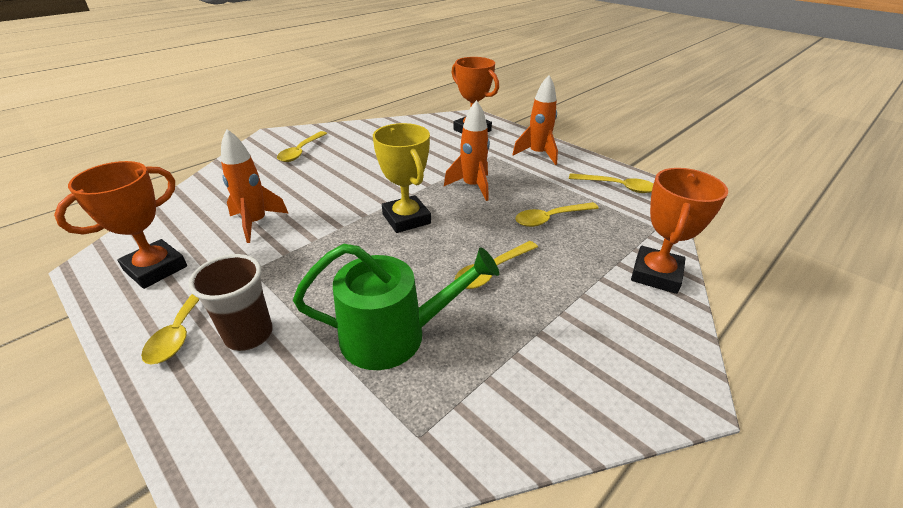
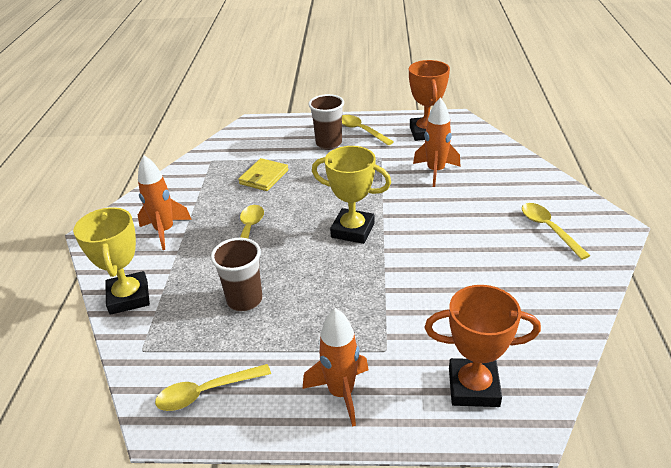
camera: 140 degrees right, 0 degrees up
(394, 335) = (264, 177): green watering can -> yellow wallet
(472, 186) = (348, 291): orange rocket -> orange rocket (165, 231)
(550, 218) = (244, 300): yellow spoon -> brown cup
(656, 274) = (129, 297): orange trophy -> yellow trophy

